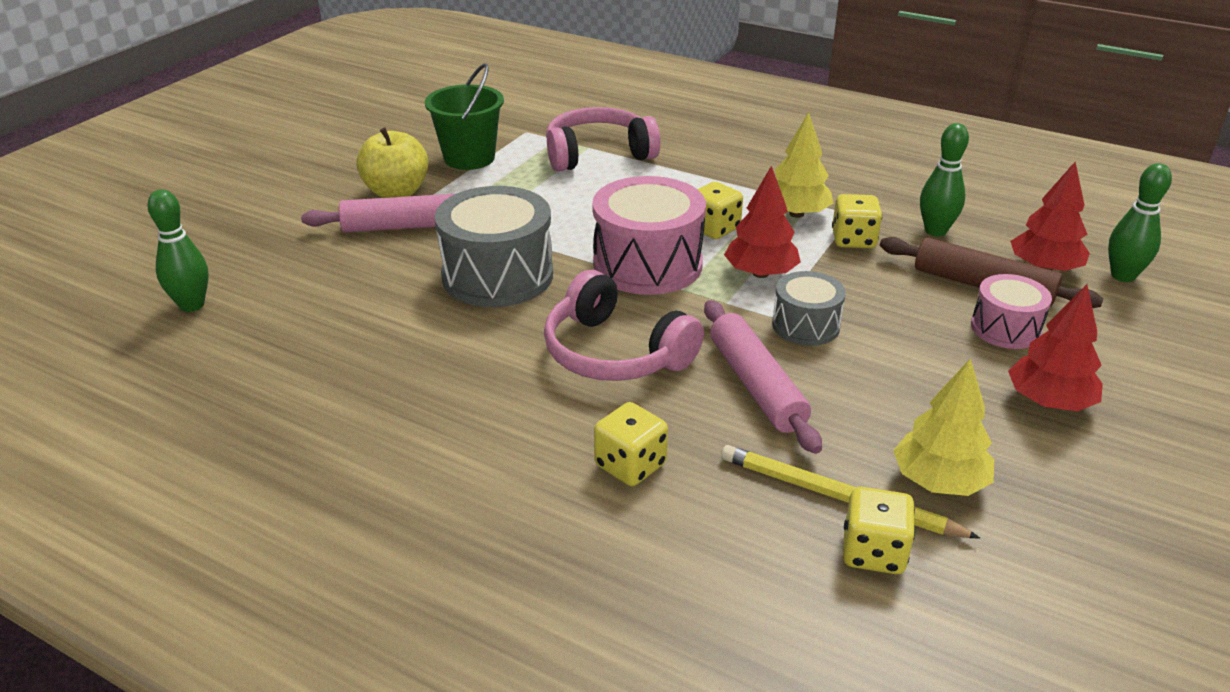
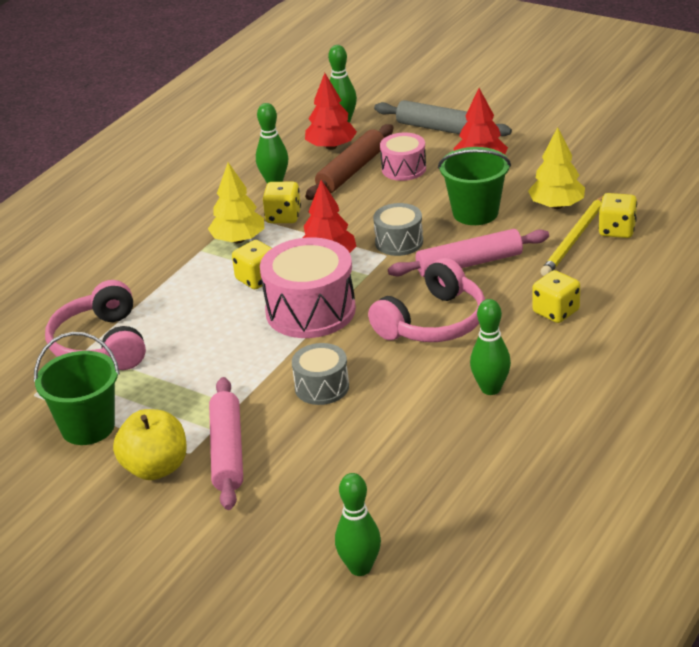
camera: 85 degrees left, 0 degrees up
(461, 398) = (490, 389): none -> green bowling pin
(497, 276) = (322, 387): grey drum -> grey drum, size x0.56
(897, 394) = (475, 213): none -> green bucket
(1145, 364) = (442, 129): none -> grey rolling pin

